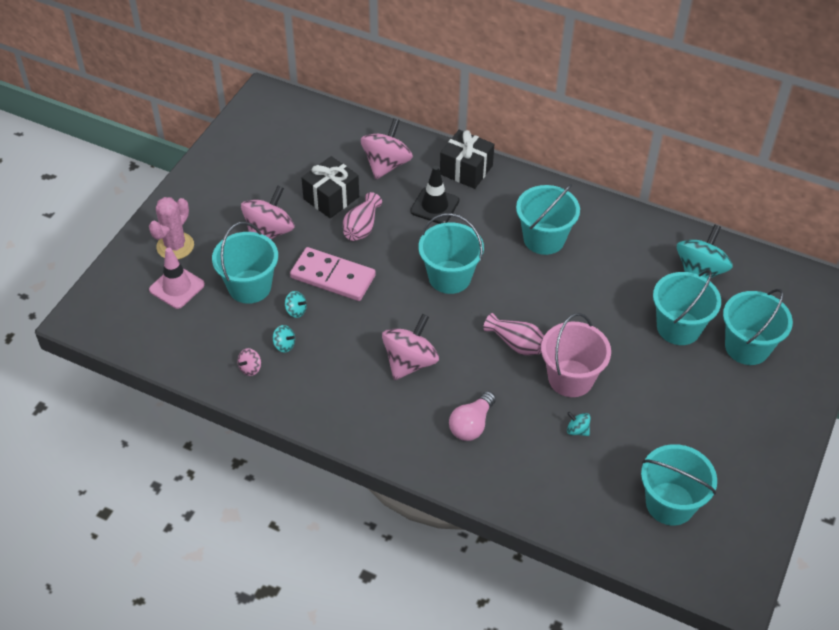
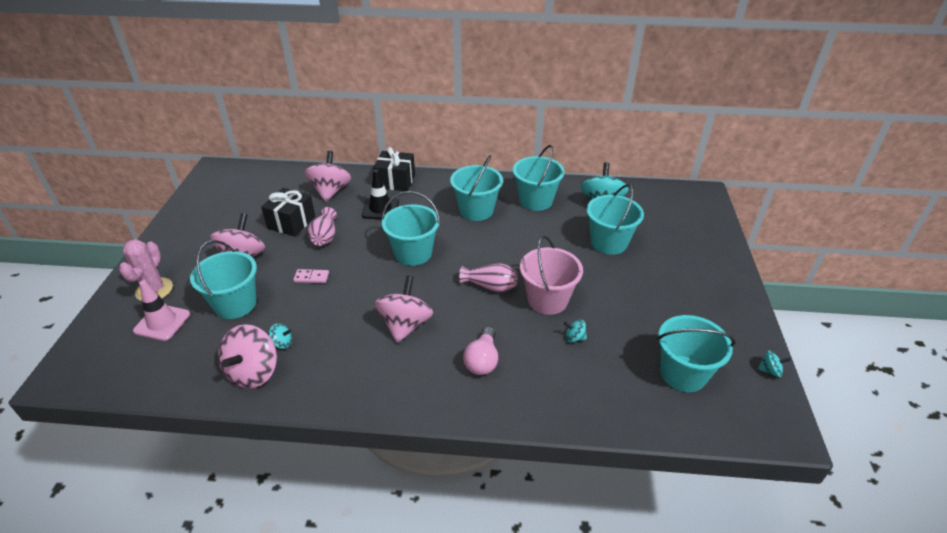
camera: 20 degrees left, 10 degrees down
(250, 368) = (253, 372): pink spinning top -> pink spinning top, size x2.26
(296, 311) = (285, 312): turquoise spinning top -> turquoise spinning top (770, 371)
(333, 277) = (311, 277): pink domino -> pink domino, size x0.46
(747, 347) = (665, 242): turquoise bucket -> turquoise bucket (535, 200)

